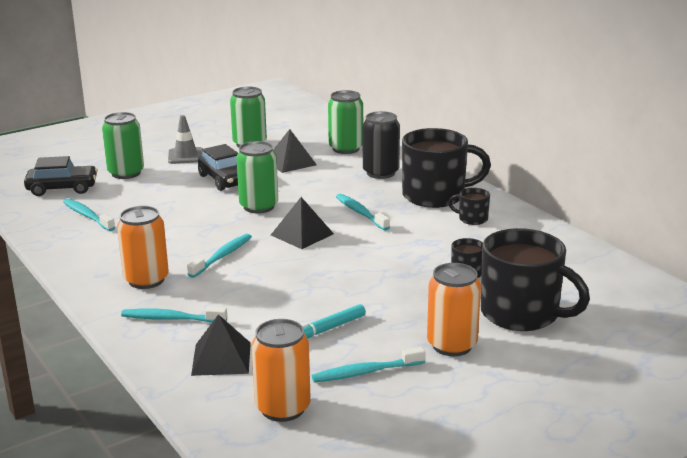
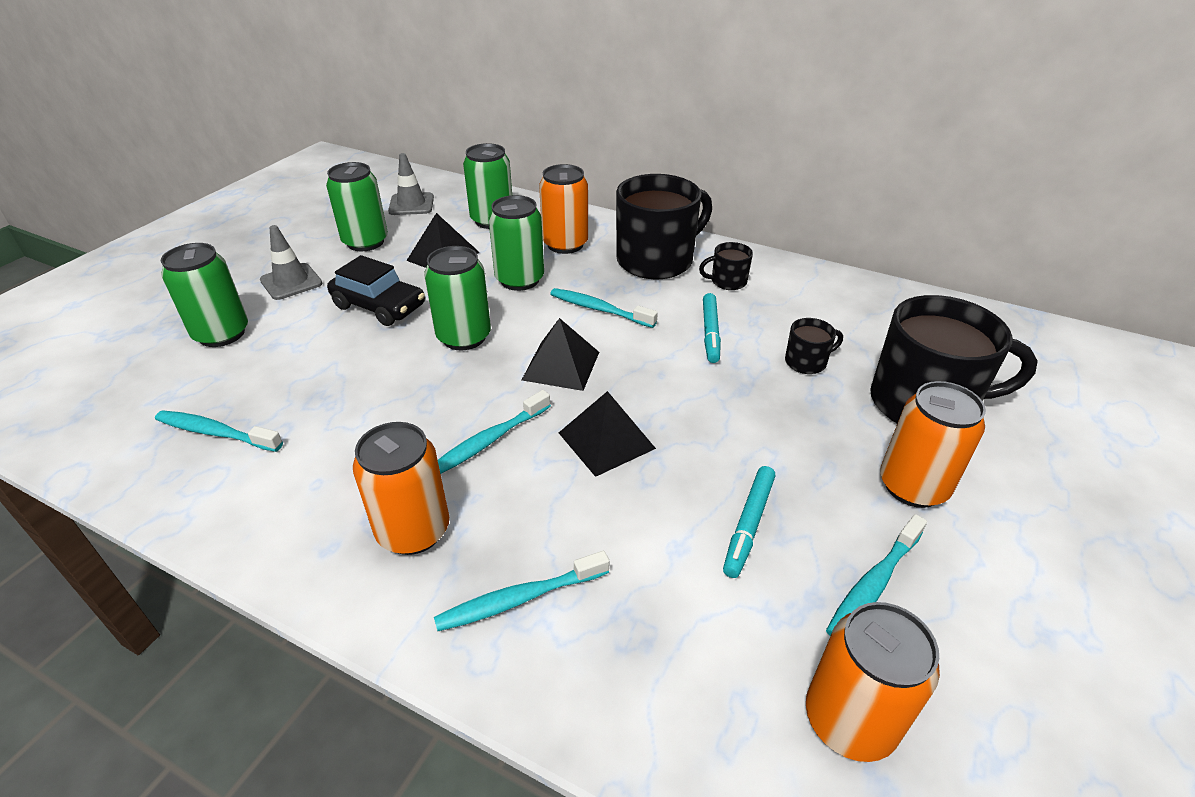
camera: 30 degrees left, 15 degrees up
(62, 188) = (133, 391): black car -> none
(221, 358) = (667, 652): black pyramid -> black pyramid (606, 440)
(222, 256) = (489, 441): turquoise toothbrush -> turquoise toothbrush turned 135 degrees counterclockwise
(301, 128) = (411, 204): none -> grey traffic cone
(326, 185) = (519, 280): none -> green can
(381, 173) = (565, 244): black can -> orange can
(421, 242) = (710, 333): none -> turquoise marker

